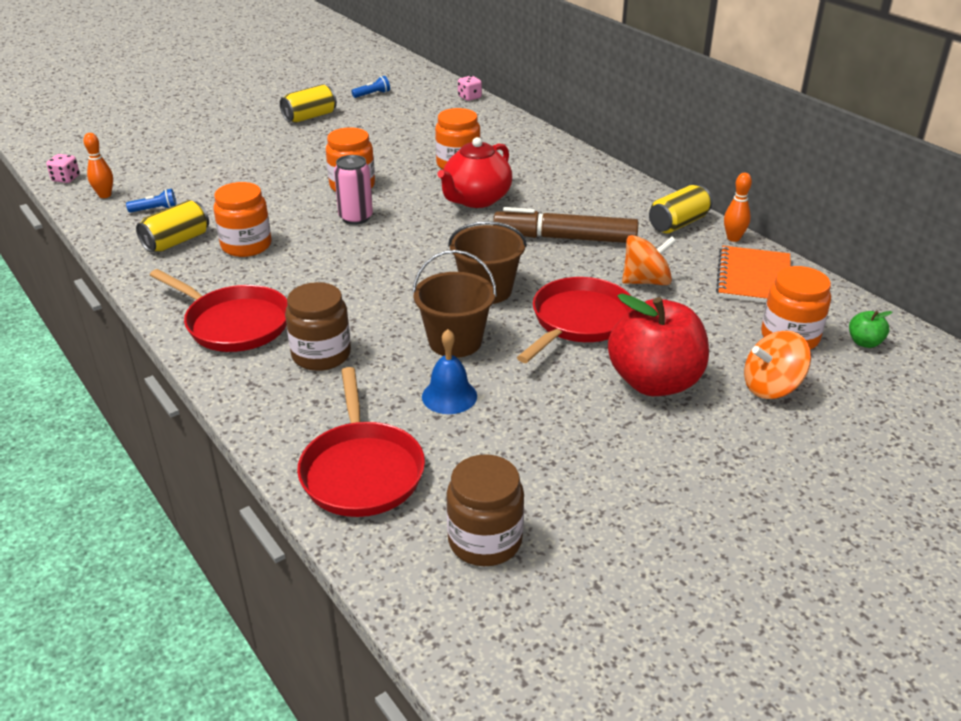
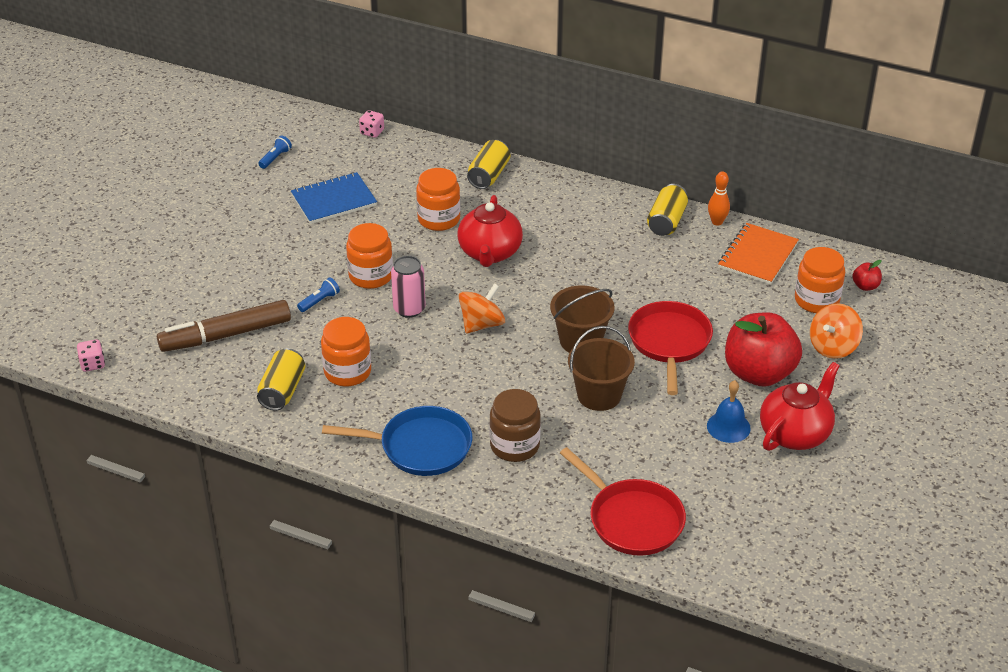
camera: 30 degrees left, 5 degrees up
(105, 195) = (155, 368): orange bowling pin -> none
(155, 210) = (223, 366): blue flashlight -> blue flashlight (319, 301)
(234, 324) = (420, 447): red pan -> blue pan
(310, 117) = (245, 207): yellow can -> yellow can (489, 175)
(385, 130) = (334, 200): none -> blue notebook
(449, 396) = (636, 440): blue bell -> blue bell (728, 427)
(485, 541) = (749, 530): brown jar -> none
(565, 238) = (594, 268): brown marker -> brown marker (226, 335)
(643, 458) = (795, 433): none -> red teapot
(646, 281) = (687, 288): orange spinning top -> orange spinning top (482, 324)
(754, 278) = (758, 256): orange notebook -> orange notebook turned 45 degrees clockwise
(864, 342) = (865, 286): green apple -> red apple

